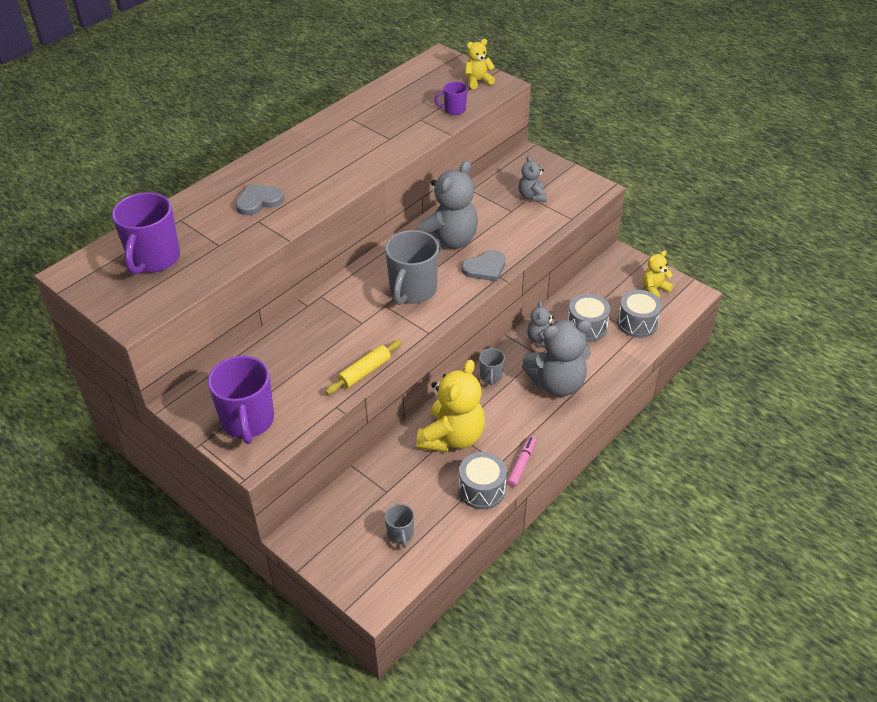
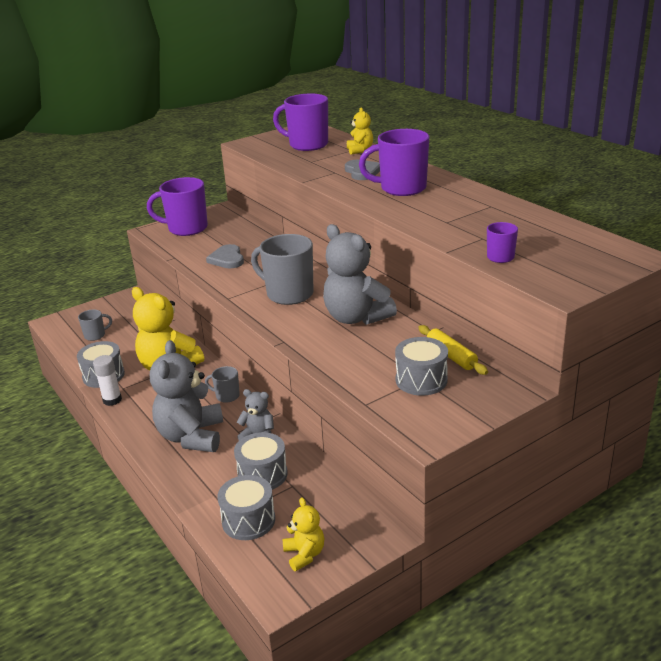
camera: 105 degrees right, 15 degrees down
(309, 170) = (401, 188): none -> purple mug
(364, 372) = (202, 269): yellow rolling pin -> yellow rolling pin (451, 356)
(400, 534) = (95, 335): grey mug -> grey mug turned 150 degrees clockwise
(477, 81) = (571, 275): yellow teddy bear -> yellow teddy bear (360, 150)
(485, 268) = (301, 334): grey heart -> grey heart (227, 259)
(522, 464) = (112, 400): pink marker -> white glue stick
(532, 196) = (421, 380): grey teddy bear -> grey drum

